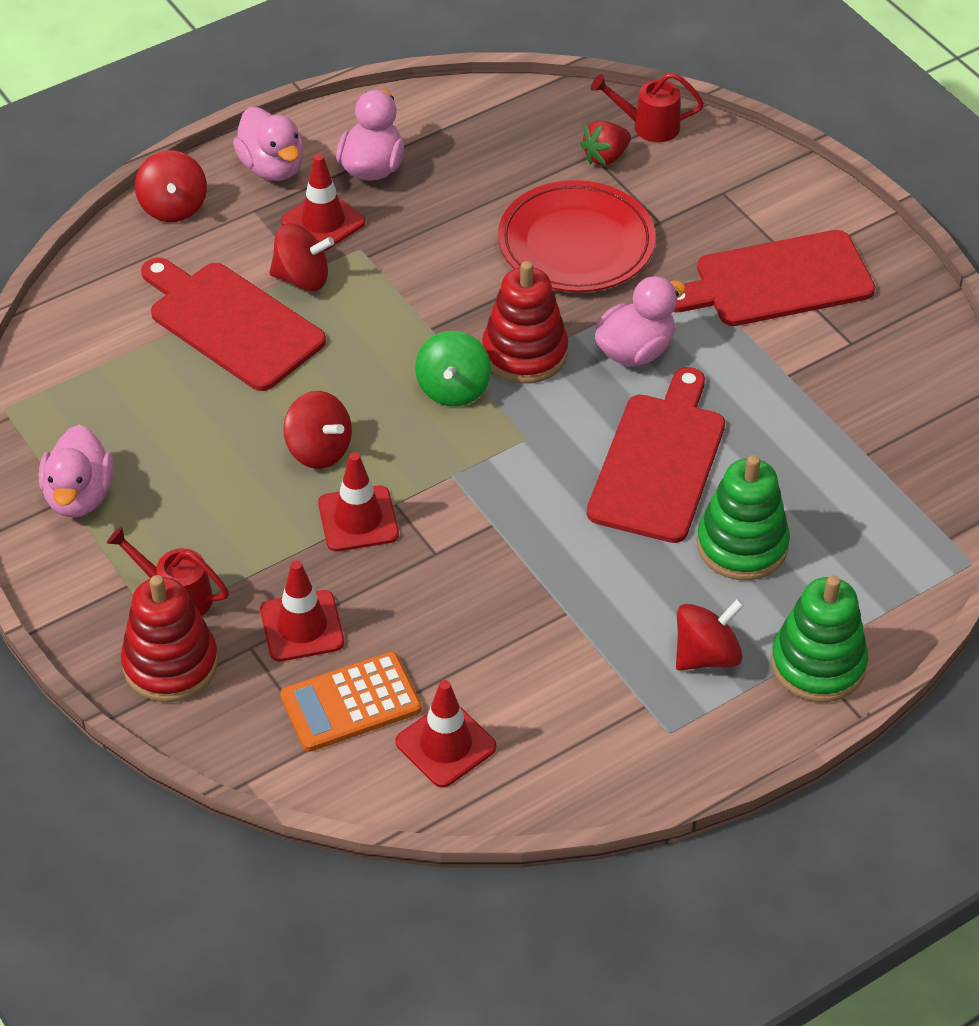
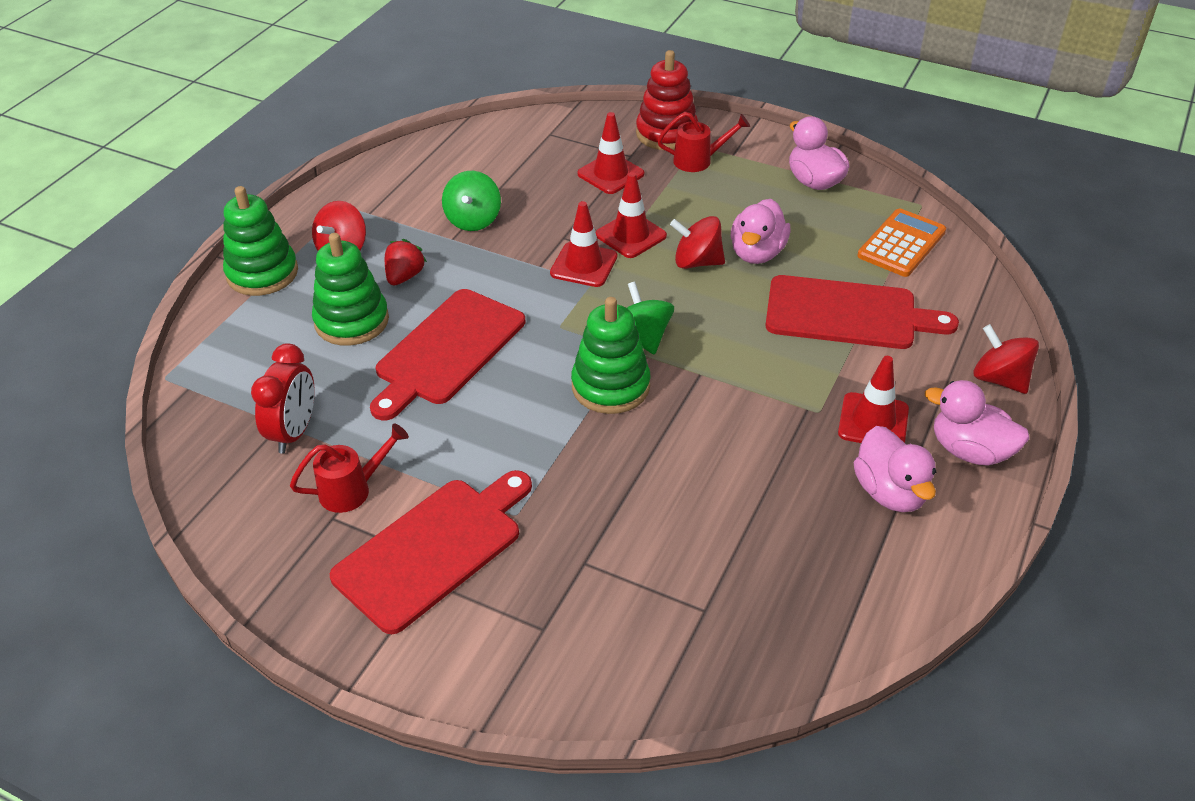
camera: 150 degrees right, 5 degrees down
(302, 278) = (836, 368): red spinning top -> none
(351, 703) = (548, 154): orange calculator -> orange calculator (901, 244)
(446, 744) = (477, 156): red traffic cone -> red traffic cone (584, 265)
(522, 630) = (473, 220): none -> green spinning top
(525, 353) = (610, 386): red stacking toy -> green stacking toy
(576, 244) = (644, 501): red plate -> none
(605, 157) = (690, 613): red strawberry -> red strawberry (404, 276)
(635, 351) = (522, 426): pink duck -> pink duck (757, 253)
(648, 126) = (676, 678): red watering can -> red watering can (352, 490)
(659, 462) = (447, 350): red cutting board -> red cutting board turned 45 degrees clockwise
(855, 439) = (294, 432): none -> red clock

